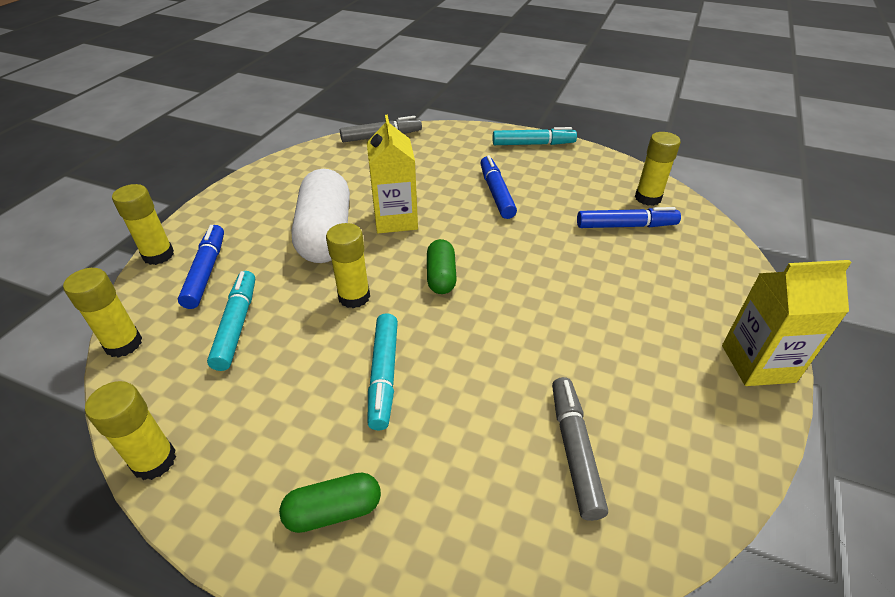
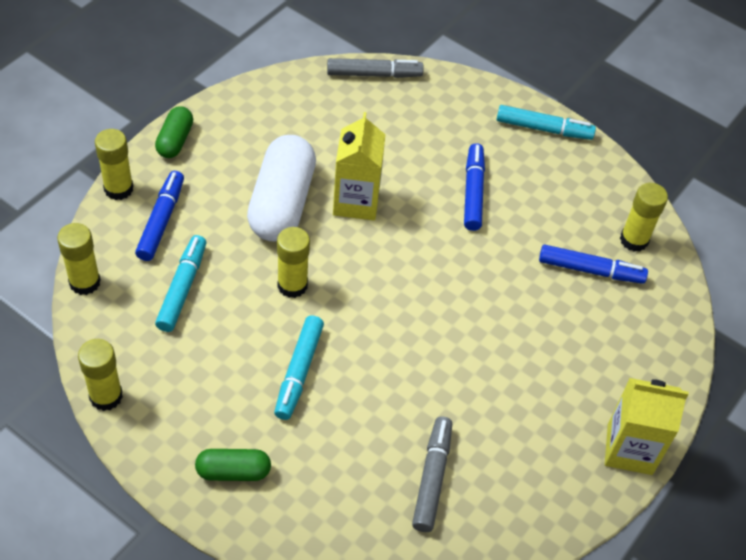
camera: 10 degrees right, 10 degrees up
(441, 276) = (380, 284): green capsule -> green capsule (175, 141)

